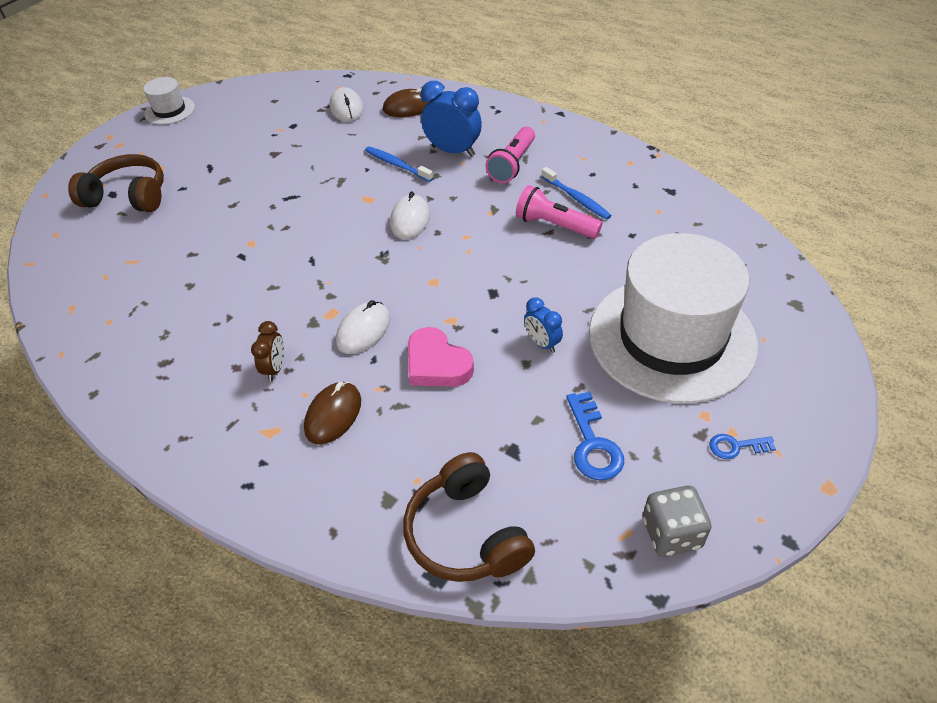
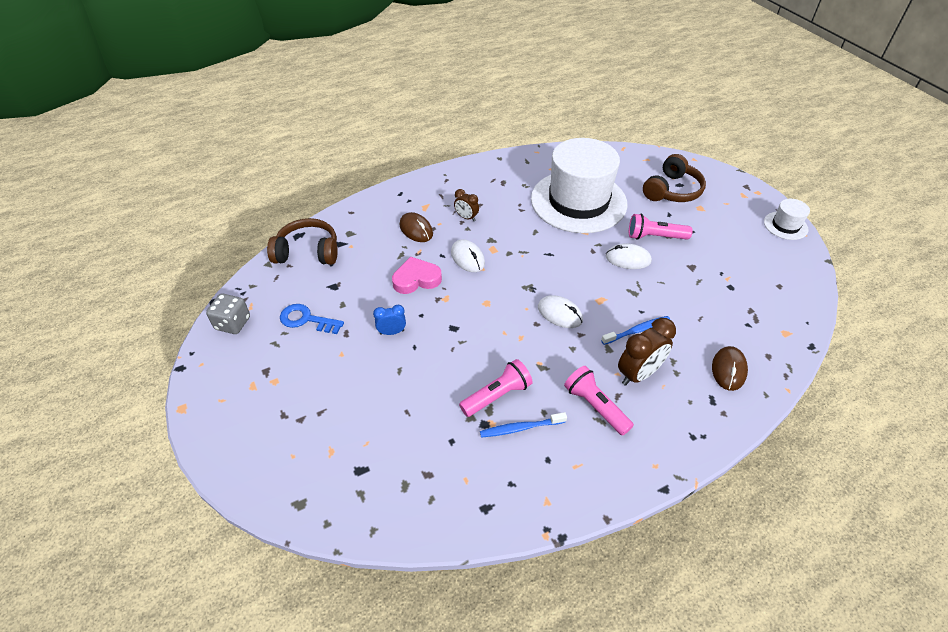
camera: 115 degrees right, 0 degrees up
(233, 188) = (655, 237): none -> pink flashlight
(346, 108) = (745, 327): white mouse -> white mouse (628, 259)
(453, 151) = (638, 374): blue clock -> brown clock
(671, 338) = (339, 401): white hat -> white hat (578, 201)
(736, 446) = (243, 382): blue key -> none

